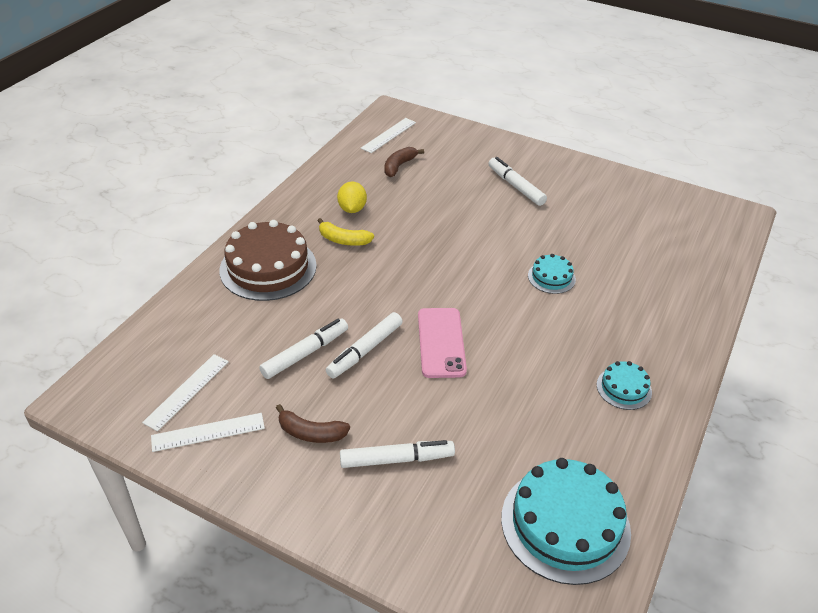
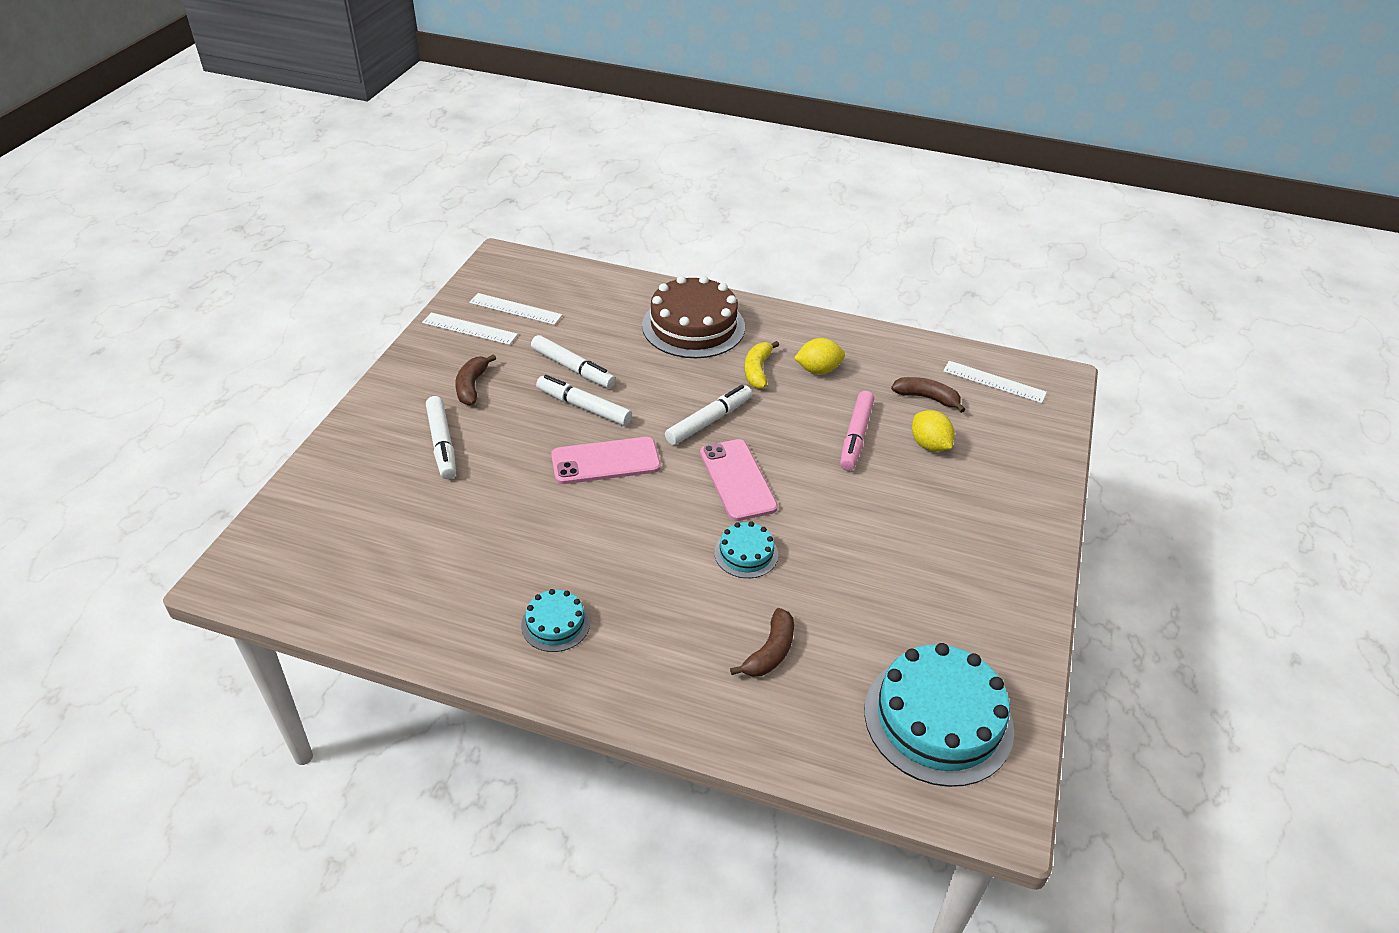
camera: 80 degrees right, 0 degrees up
(208, 432) = (469, 329): white ruler -> white ruler turned 45 degrees counterclockwise
(434, 205) = (855, 436): none -> pink marker
(449, 175) = (929, 445): none -> yellow lemon
(473, 270) = (737, 480): none -> pink phone
(516, 186) = (937, 512): white marker -> white marker (709, 421)
(565, 524) = (362, 568): turquoise cake -> turquoise cake (938, 719)
(641, 280) = (770, 652): none -> brown banana

